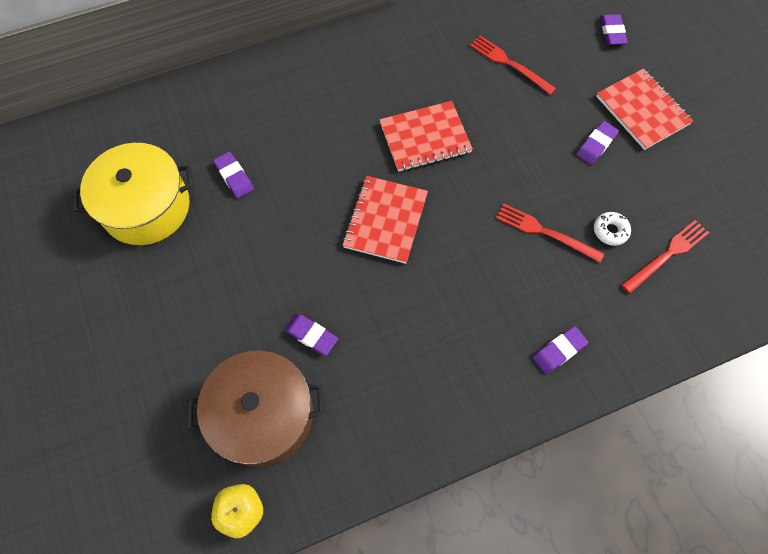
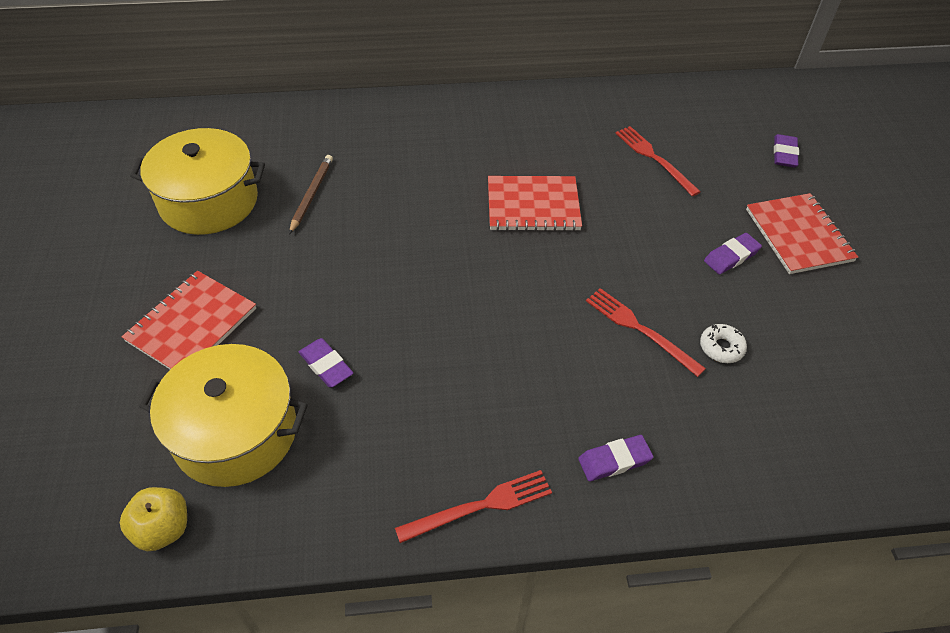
camera: 15 degrees right, 15 degrees down
(234, 177) = (311, 195): purple eraser -> brown pencil
(263, 415) = (235, 432): brown pot -> yellow pot
(385, 220) = (457, 273): red notebook -> red notebook (192, 325)
(667, 255) = (787, 390): red fork -> red fork (480, 506)

